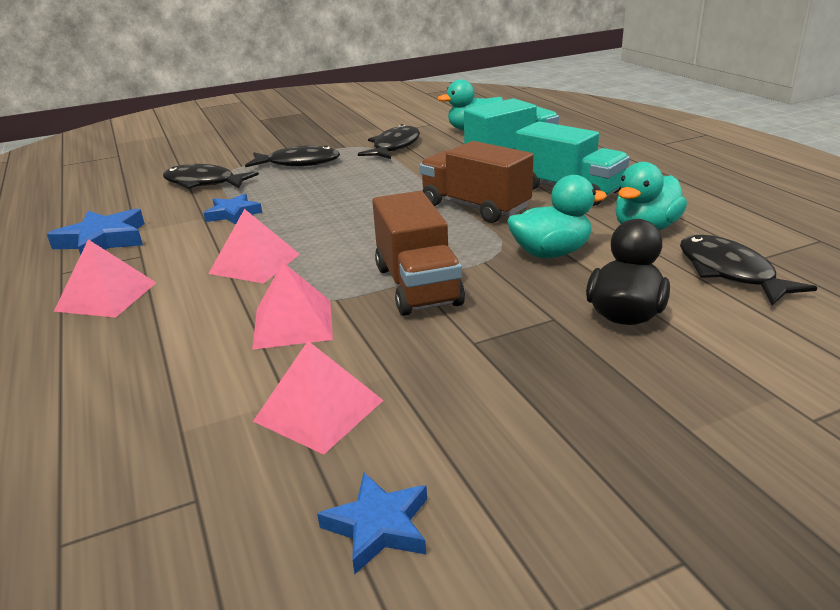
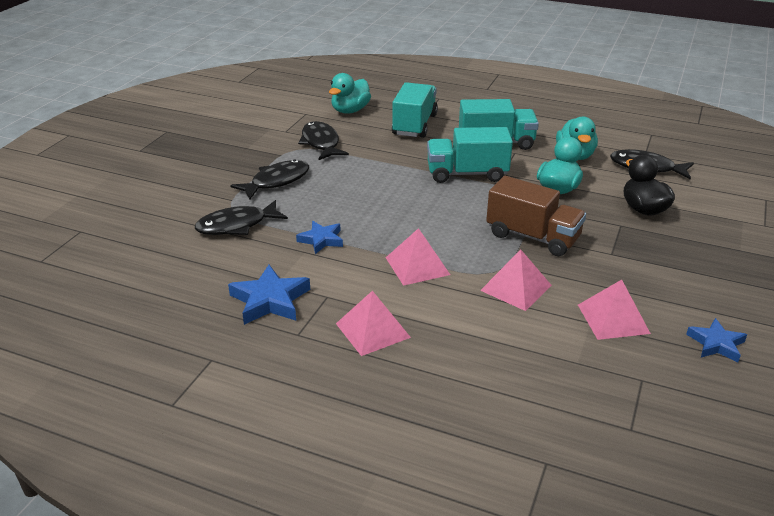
camera: 45 degrees left, 5 degrees up
(475, 207) = (467, 174): brown truck -> turquoise truck

